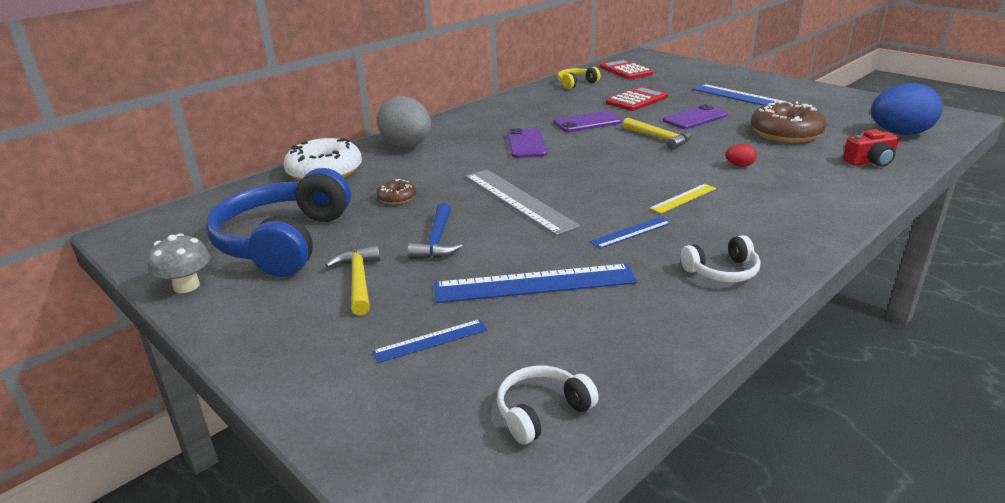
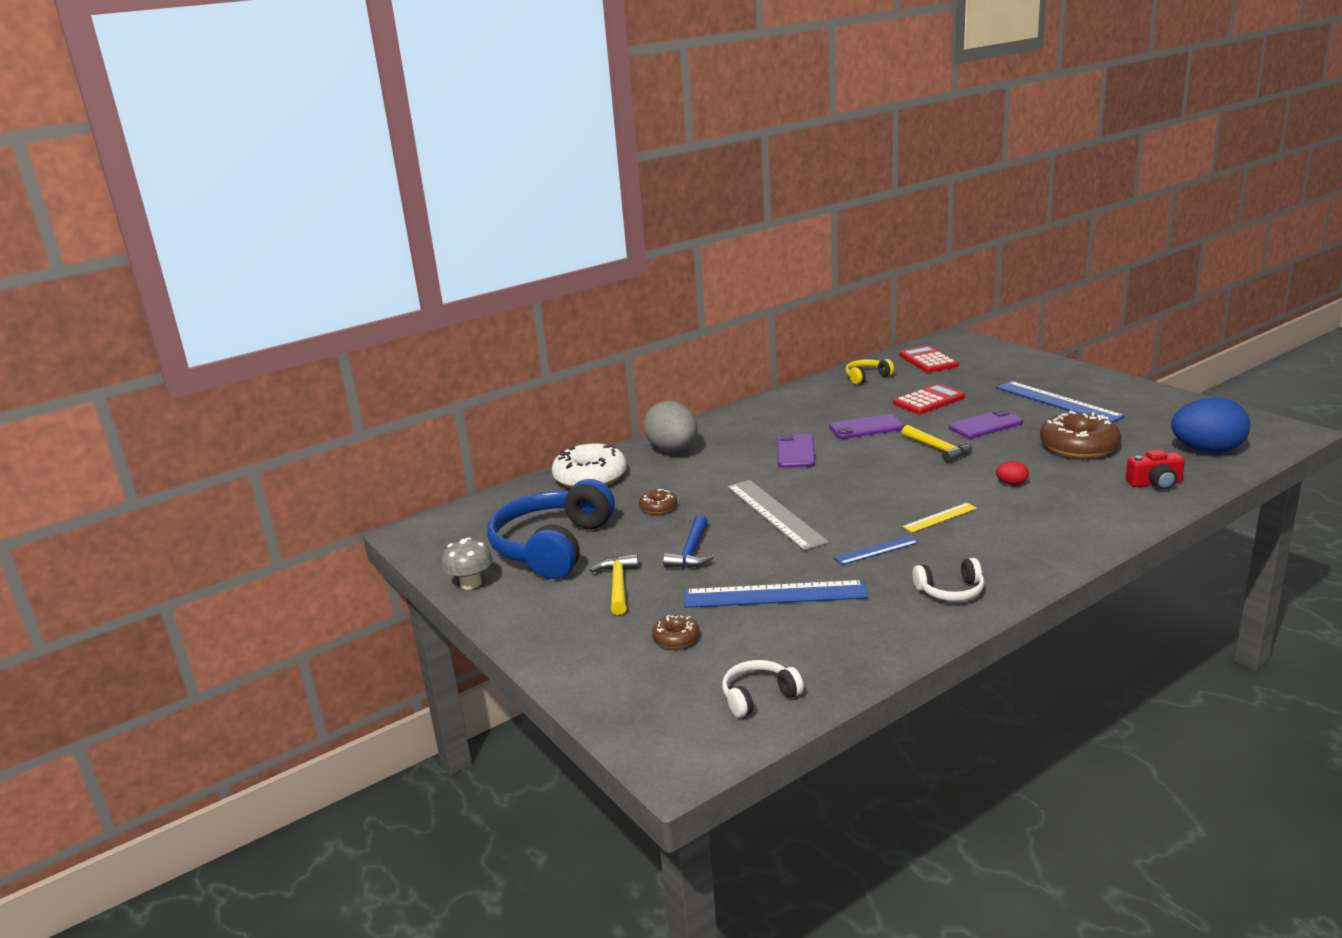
camera: 10 degrees right, 5 degrees down
(430, 340) = (676, 638): blue ruler -> brown donut

